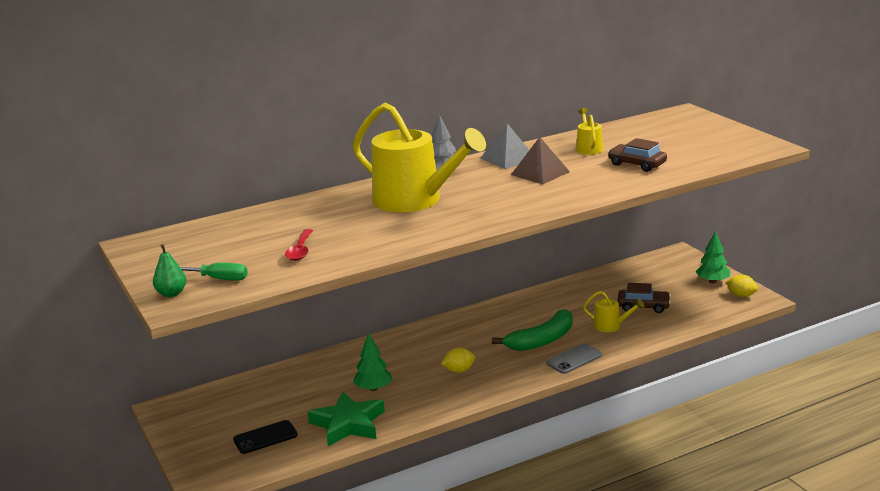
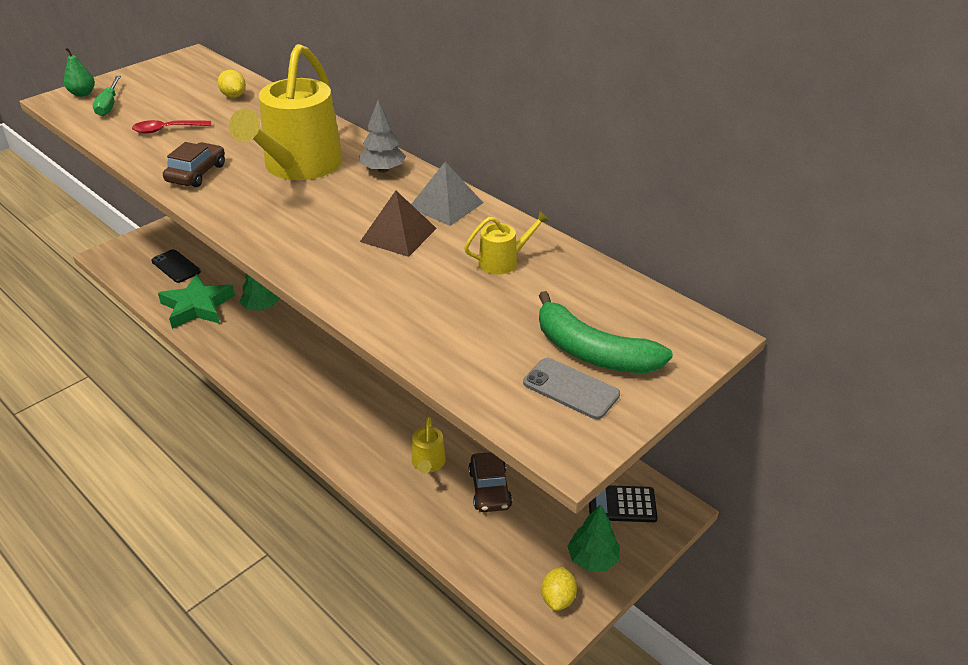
camera: 70 degrees right, 15 degrees up
(459, 370) = (302, 356): yellow lemon -> yellow lemon (233, 96)
(541, 340) = (379, 407): green banana -> green banana (592, 352)
(574, 359) = (339, 441): grey phone -> grey phone (571, 388)
(637, 164) = (449, 310): brown car -> brown car (196, 173)
(670, 267) = (621, 504): none -> black calculator

